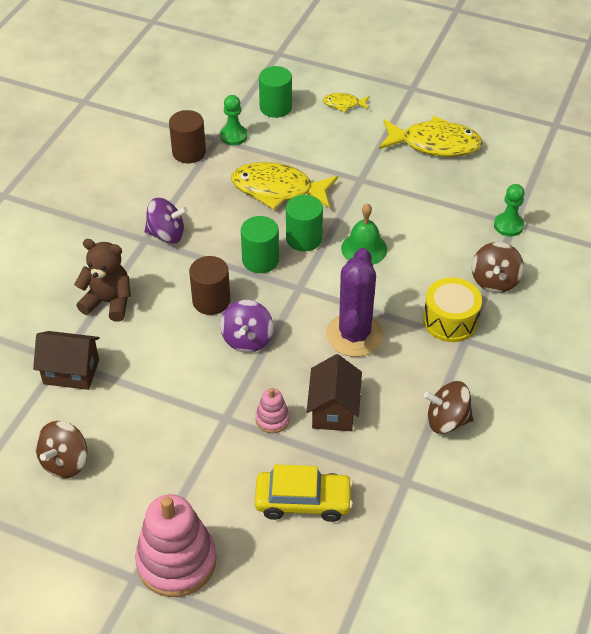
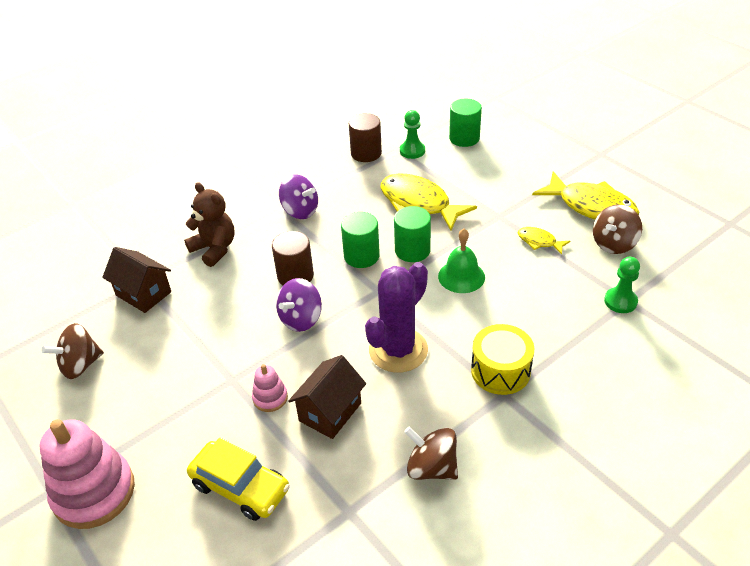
camera: 30 degrees right, 5 degrees down
(344, 104) = (527, 151): yellow fish -> yellow fish (539, 241)
(494, 281) = (572, 349): brown spinning top -> brown spinning top (613, 244)

